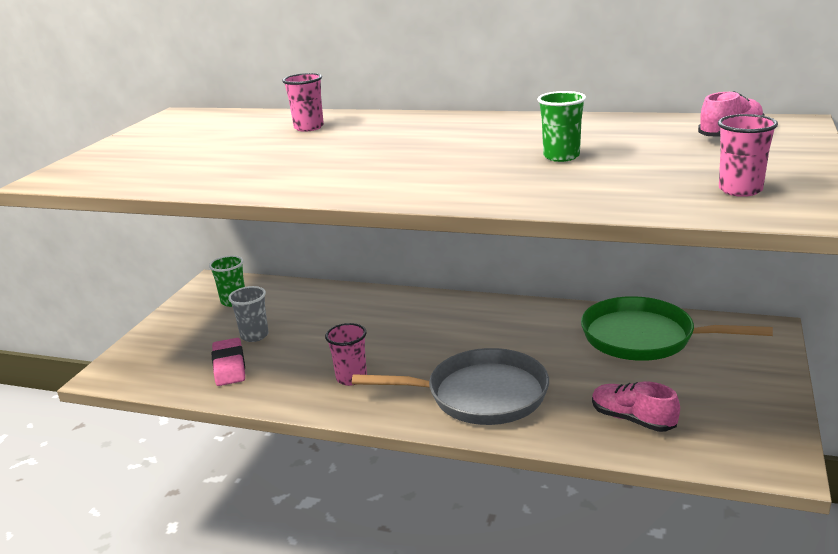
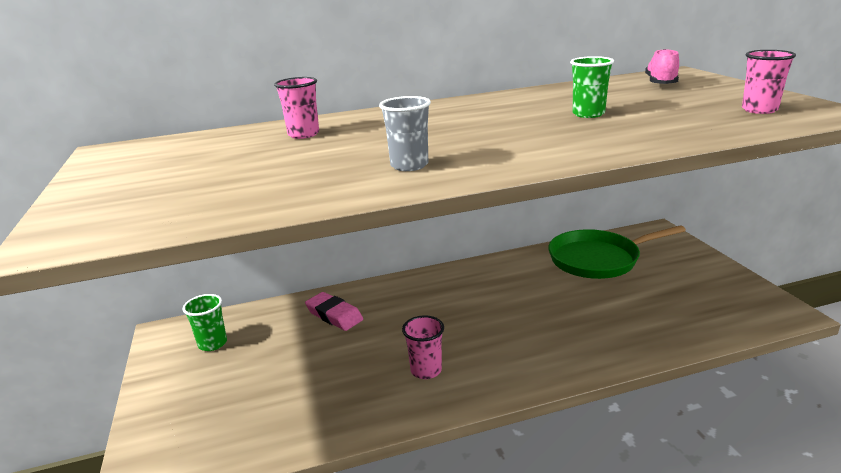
camera: 35 degrees left, 0 degrees up
(229, 366) = (288, 408): pink eraser -> pink eraser (334, 315)
(254, 336) = (279, 368): grey cup -> grey cup (409, 165)
(481, 395) = (549, 342): grey pan -> none
(632, 419) = (671, 318): pink shoe -> none

